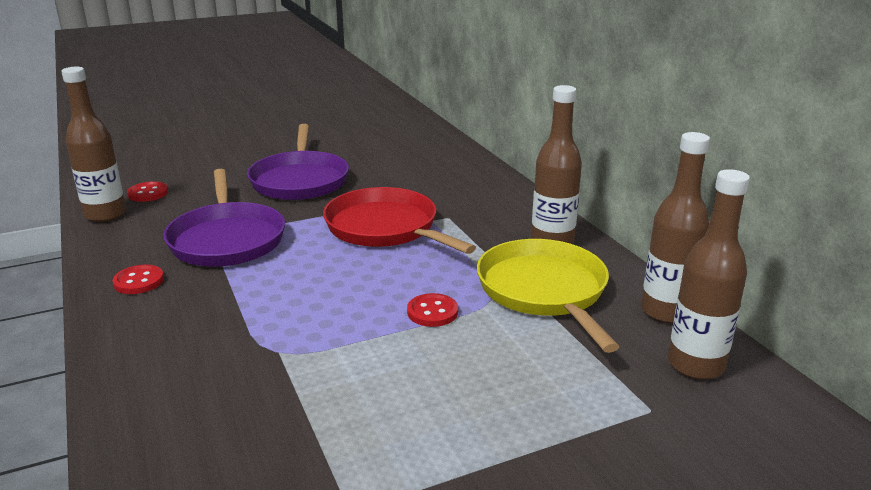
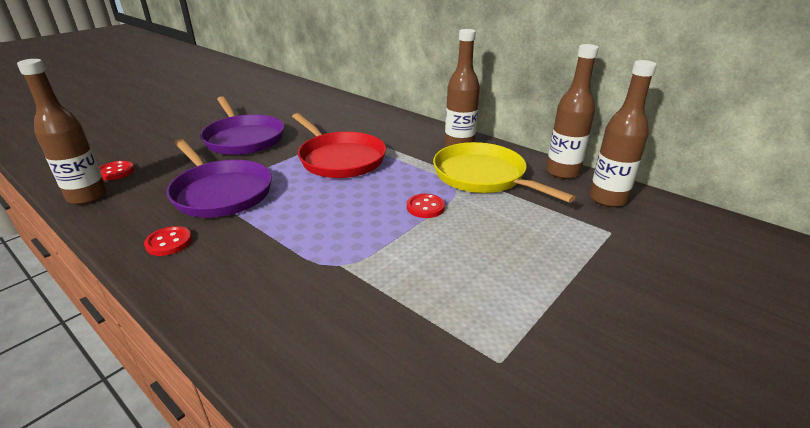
camera: 25 degrees left, 5 degrees up
(385, 228) = (340, 159): red pan -> red pan turned 150 degrees counterclockwise

